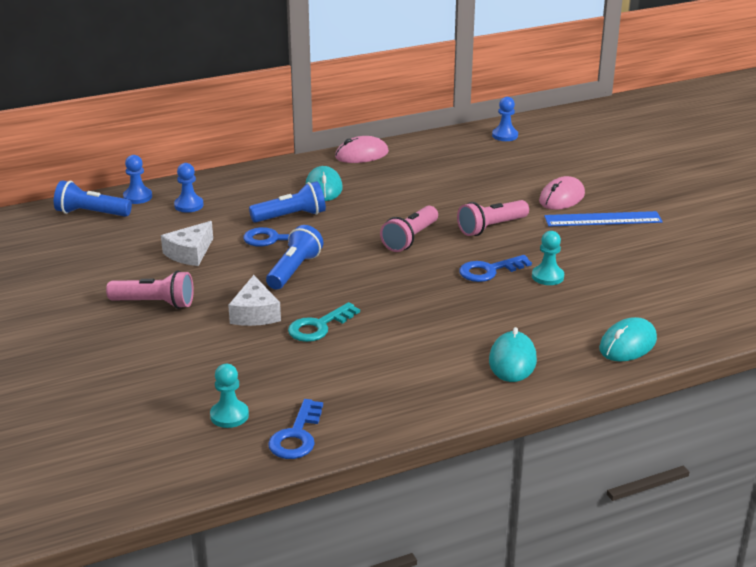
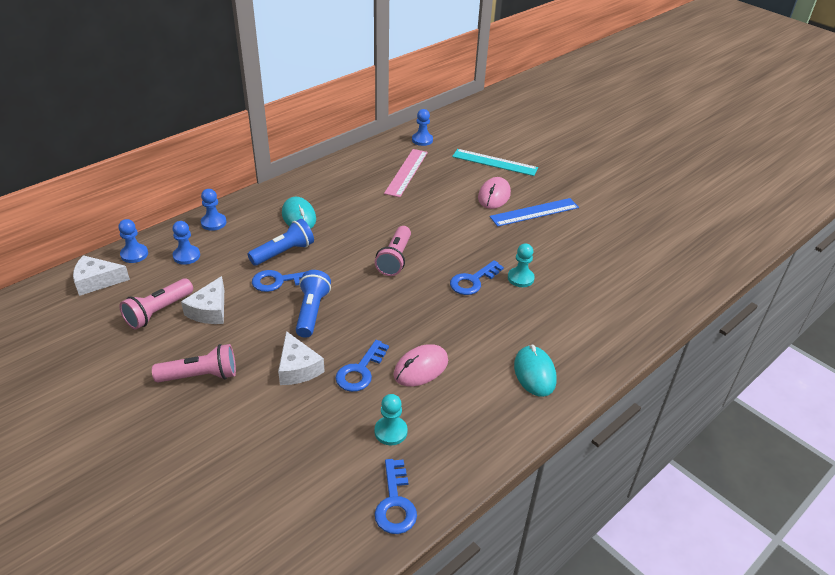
camera: 20 degrees left, 10 degrees up
(91, 213) = (97, 281): blue flashlight -> white cheese
(229, 415) = (325, 494): turquoise pawn -> turquoise pawn (390, 432)
(230, 181) = (213, 223): none -> blue pawn
(319, 326) = (360, 371): turquoise key -> blue key
(361, 155) = (315, 176): pink mouse -> pink mouse (421, 368)
(468, 163) = (406, 172): none -> pink ruler
(491, 227) = (454, 235): pink flashlight -> pink flashlight (158, 312)
(582, 167) = (494, 162): none -> turquoise ruler
(627, 344) = (612, 336): turquoise mouse -> none

